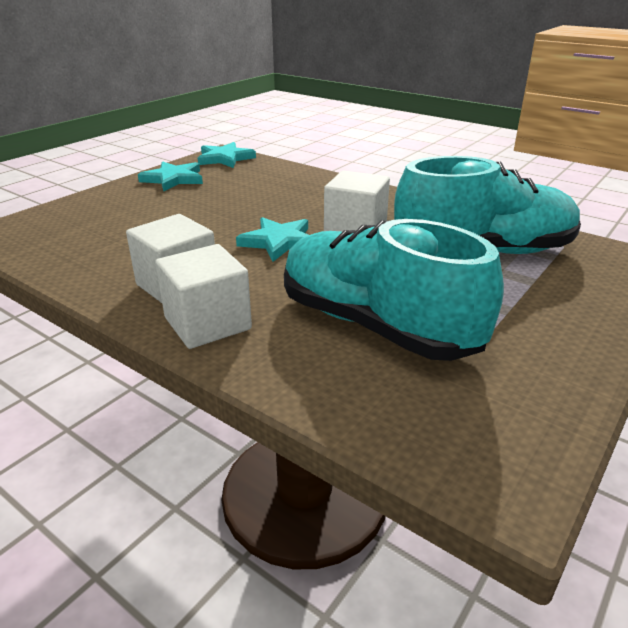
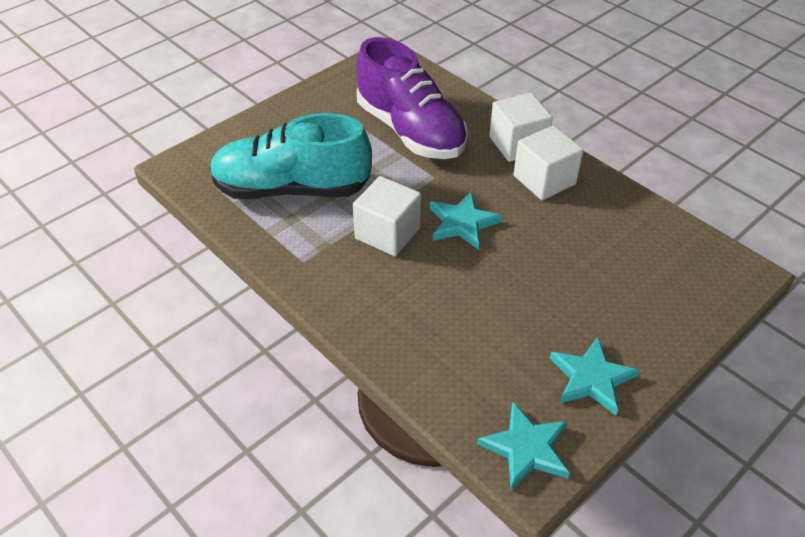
camera: 170 degrees left, 15 degrees up
(376, 325) = (410, 131): turquoise shoe -> purple shoe

